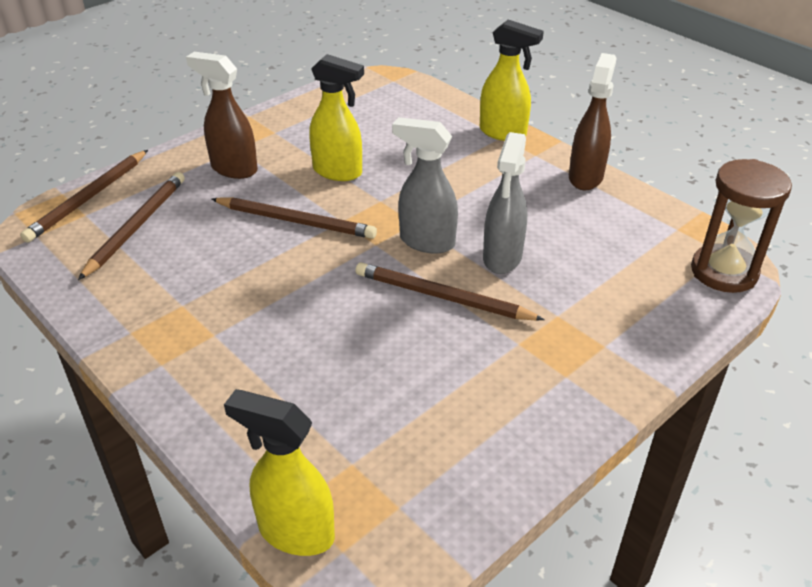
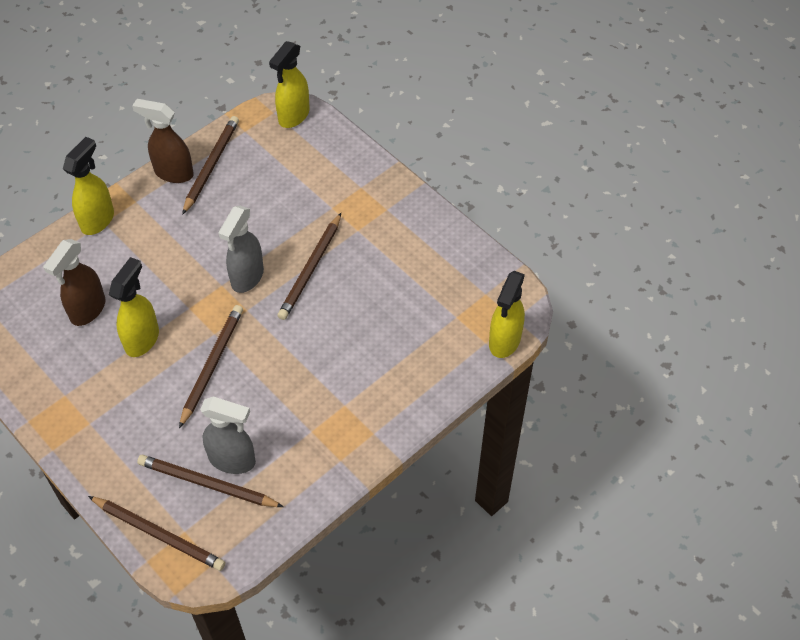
camera: 90 degrees left, 15 degrees up
(233, 169) = (125, 421): brown spray bottle -> brown spray bottle (87, 310)
(502, 258) = (270, 232): grey spray bottle -> grey spray bottle (233, 460)
(606, 204) = (211, 165): none -> brown pencil
(724, 272) = (293, 116): brown hourglass -> yellow spray bottle

